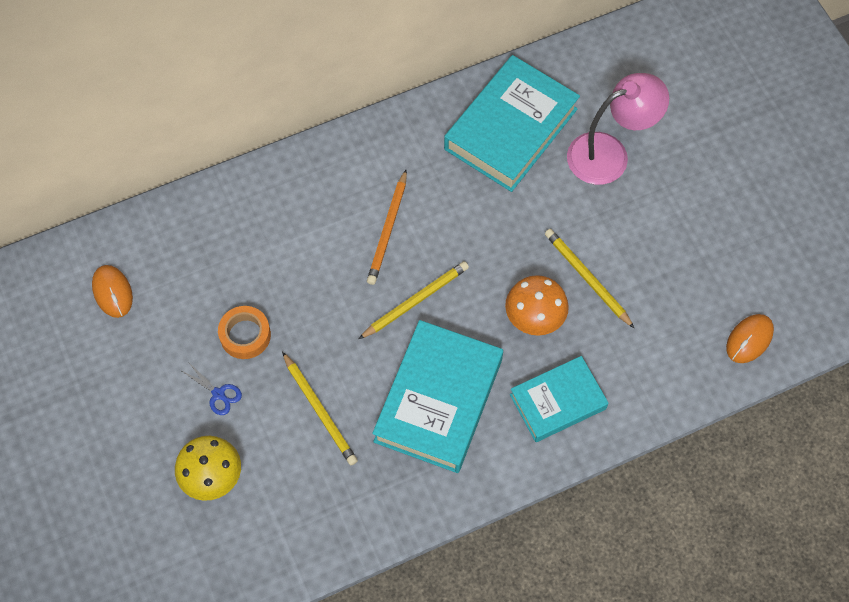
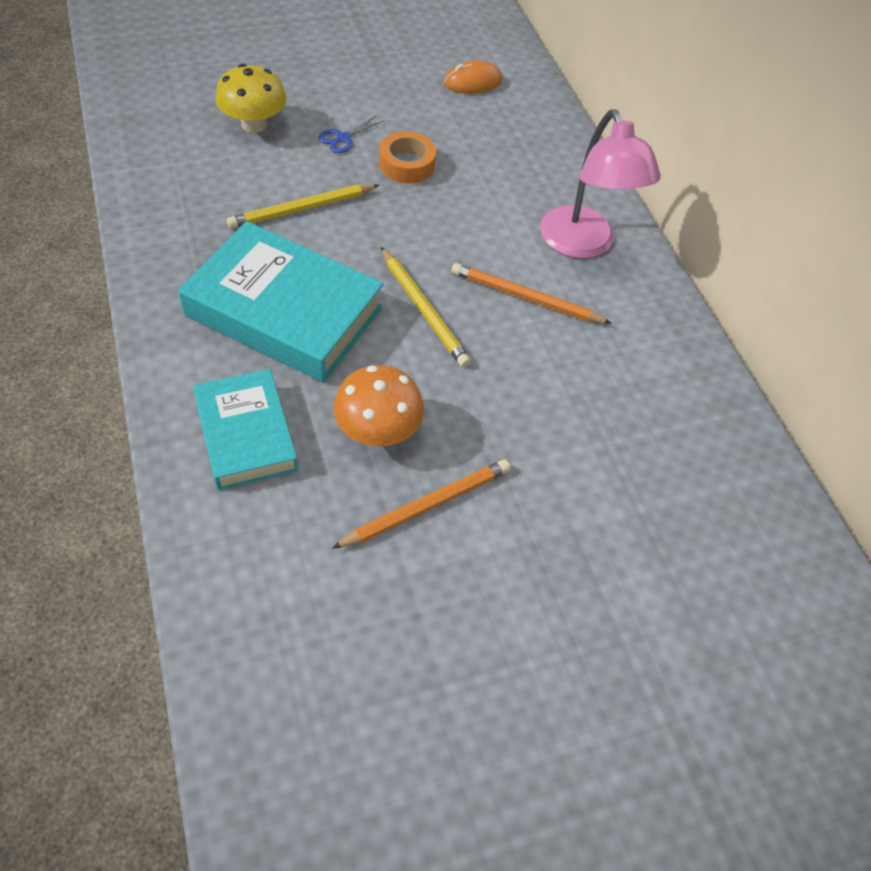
camera: 90 degrees right, 10 degrees down
(511, 129) = (679, 453): turquoise book -> none
(587, 278) = (427, 505): yellow pencil -> orange pencil
(609, 154) = (640, 578): pink lamp -> pink lamp (582, 244)
(749, 339) = (276, 729): orange mouse -> none

